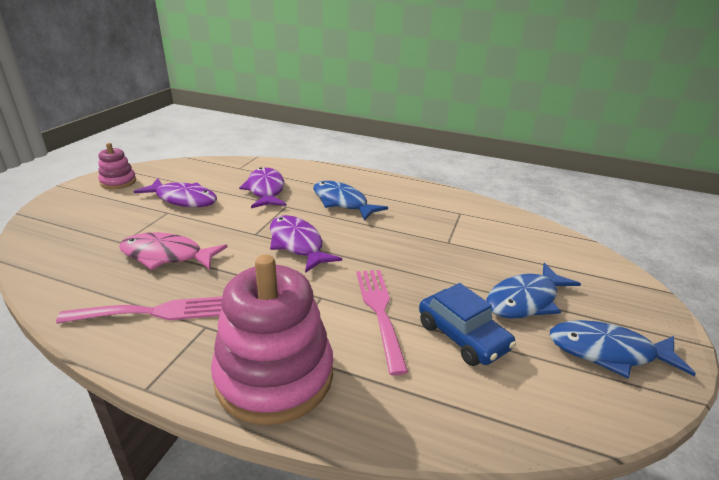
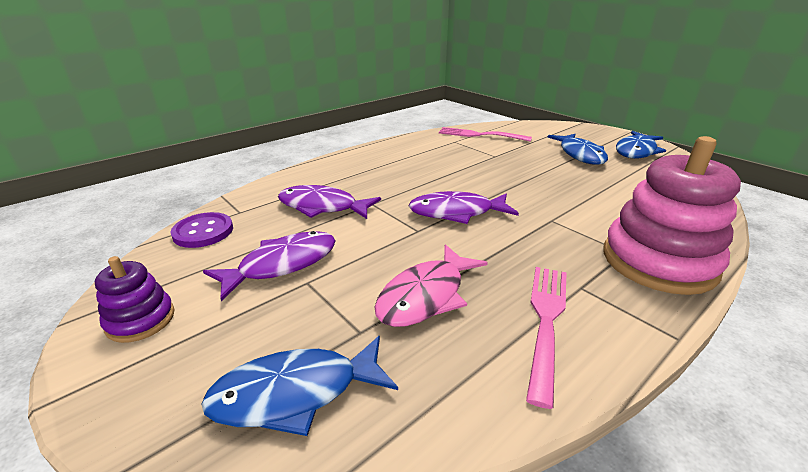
camera: 60 degrees left, 0 degrees up
(118, 182) = (140, 320): pink stacking toy -> purple stacking toy
(208, 166) = (203, 232): none -> purple button
(342, 202) = (393, 176): blue fish -> blue fish (295, 393)
(380, 313) = (581, 201): pink fork -> pink fork (480, 135)
(462, 336) = (616, 182): blue car -> none

